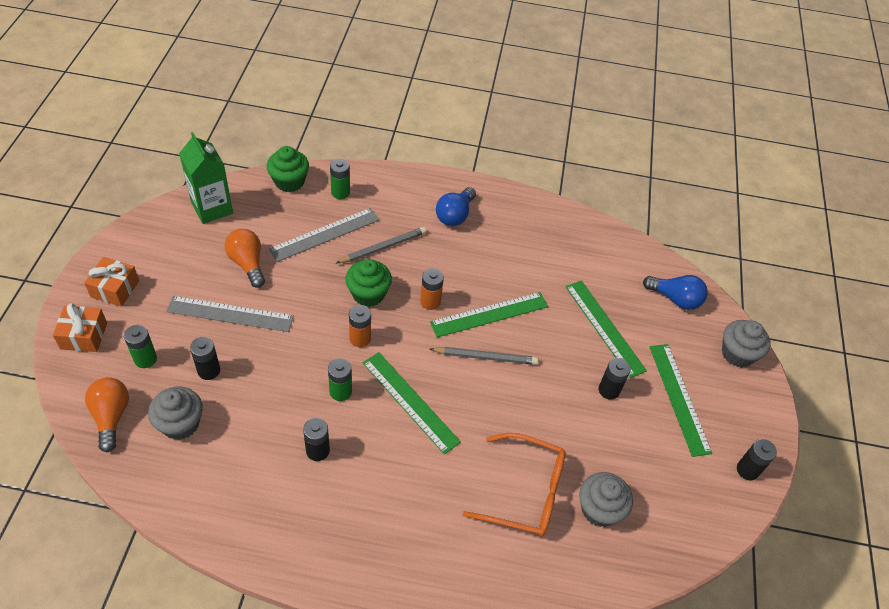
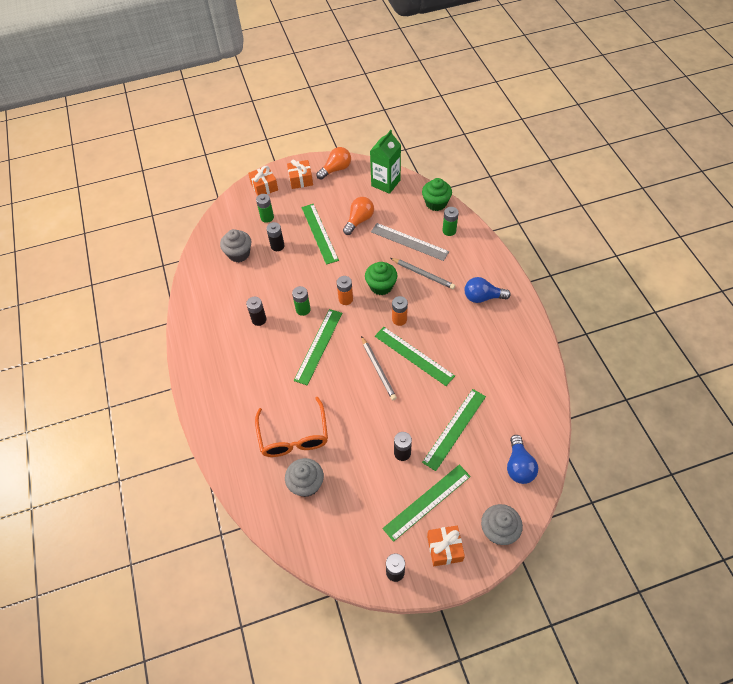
camera: 70 degrees right, 5 degrees up
(111, 417) = (226, 226): orange light bulb -> orange light bulb (336, 169)
(230, 314) = (319, 233): grey ruler -> green ruler
(738, 410) = (444, 548): none -> orange gift

